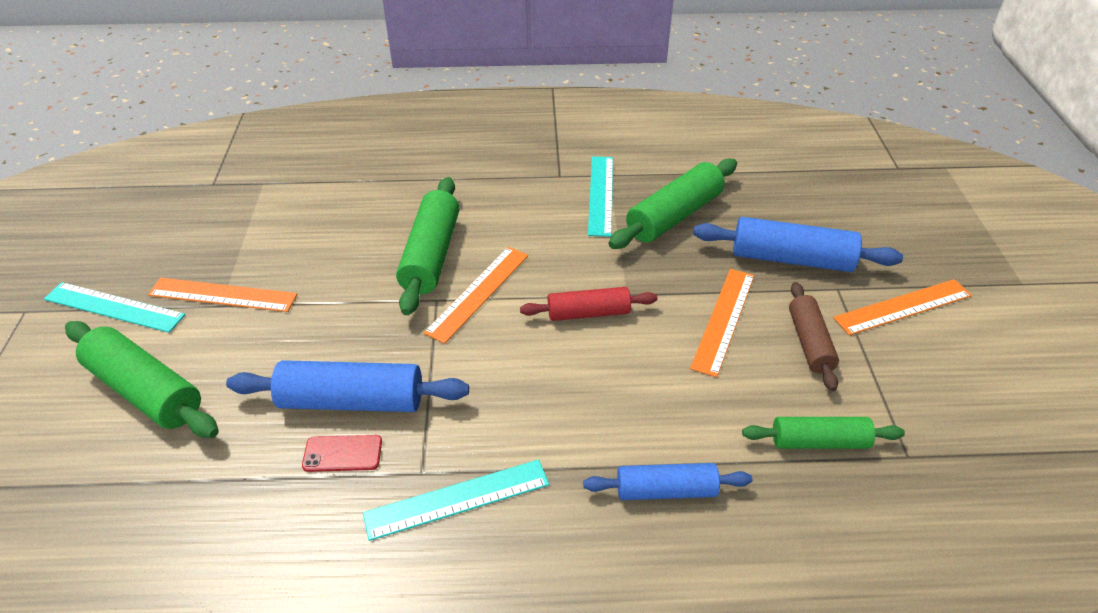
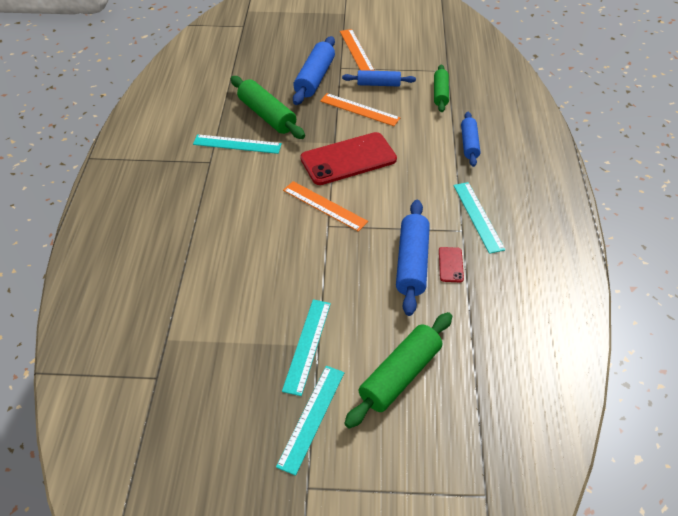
camera: 85 degrees left, 5 degrees up
(223, 295) = (307, 345): orange ruler -> turquoise ruler
(431, 255) = (283, 229): green rolling pin -> none
(588, 313) = (348, 159): red rolling pin -> red phone
(809, 342) = (378, 84): brown rolling pin -> blue rolling pin

